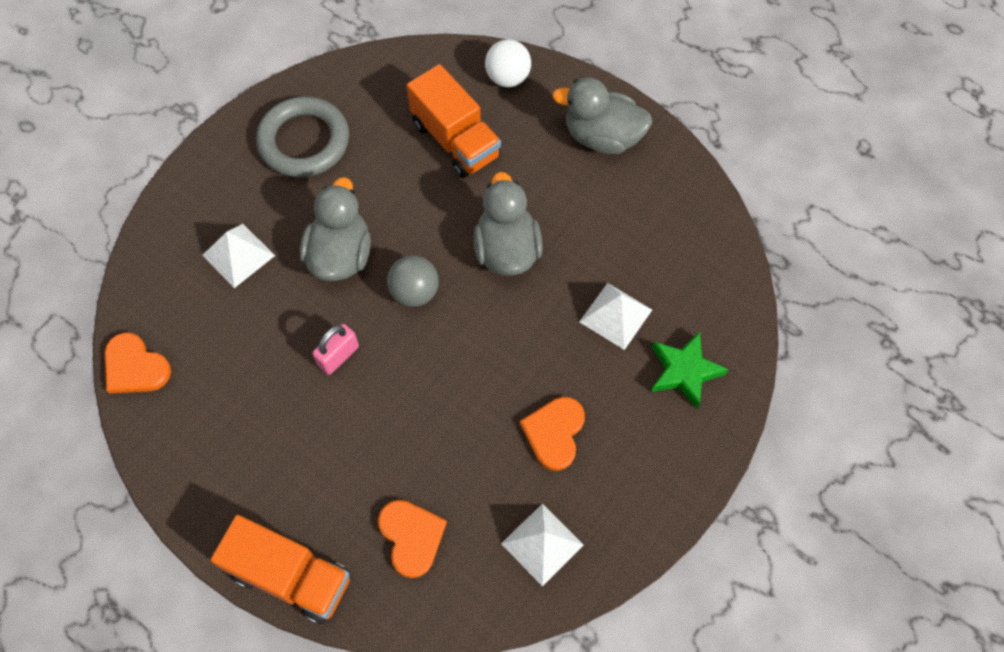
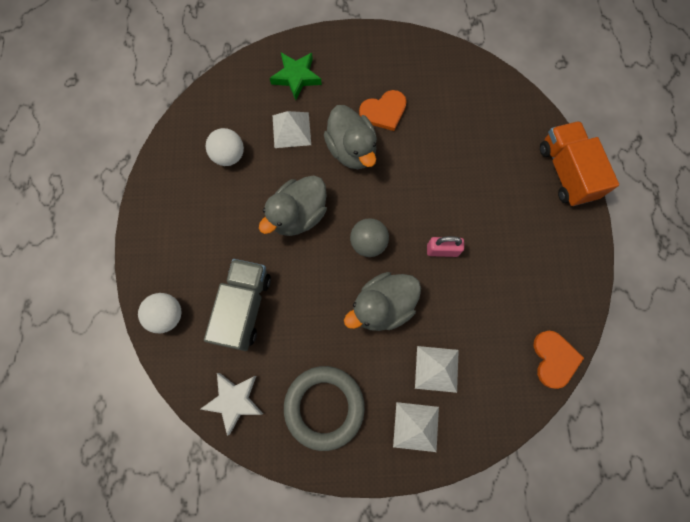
camera: 130 degrees left, 10 degrees up
(380, 80) = (234, 400): none -> white star
(411, 537) = (495, 134): orange heart -> none
(455, 140) = (244, 308): orange truck -> grey truck
(542, 544) = (442, 77): white pyramid -> white pyramid (416, 426)
(602, 137) = (172, 222): grey duck -> grey duck (351, 150)
(636, 233) = (229, 155): none -> white ball

